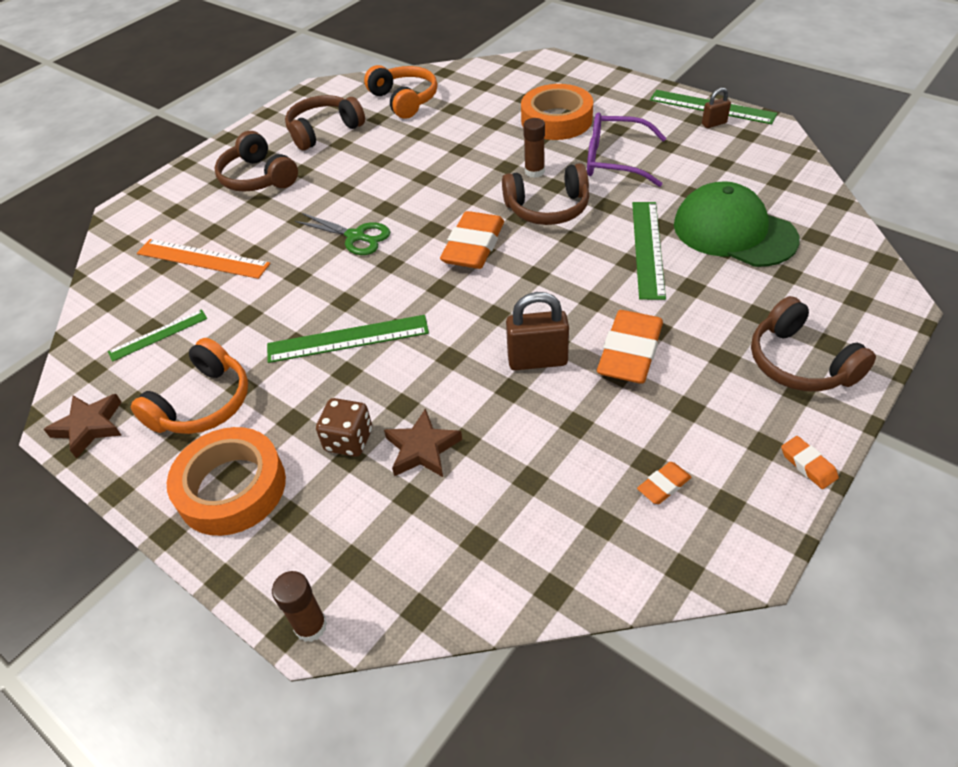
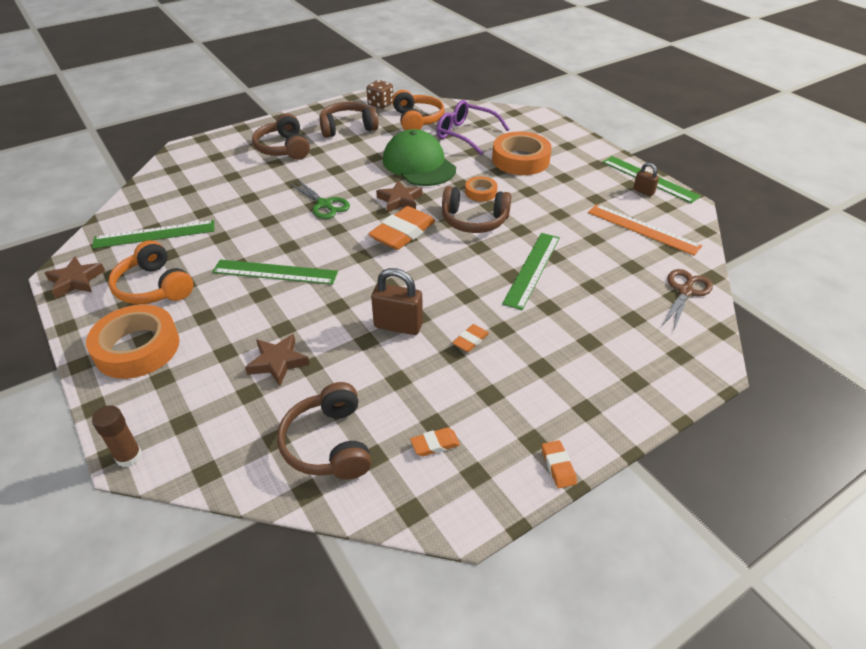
camera: 15 degrees right, 5 degrees down
(158, 335) = (154, 234): green ruler -> green ruler, size x1.59
(203, 258) = (214, 192): orange ruler -> orange ruler (643, 229)
(203, 403) = (154, 287): orange headphones -> orange headphones turned 90 degrees clockwise
(349, 440) = (232, 341): brown dice -> brown dice (380, 104)
(445, 206) = (400, 200): none -> brown star
(534, 171) = (480, 192): brown glue stick -> orange tape
(615, 160) = (547, 199): purple glasses -> purple glasses (466, 135)
(629, 352) = (470, 340): orange eraser -> orange eraser, size x0.47
(714, 123) = (643, 191): brown padlock -> brown padlock turned 45 degrees clockwise
(734, 231) = (608, 275): green cap -> green cap (419, 164)
(800, 362) = (600, 388): brown headphones -> brown headphones (329, 444)
(823, 227) = (685, 291): none -> brown scissors

